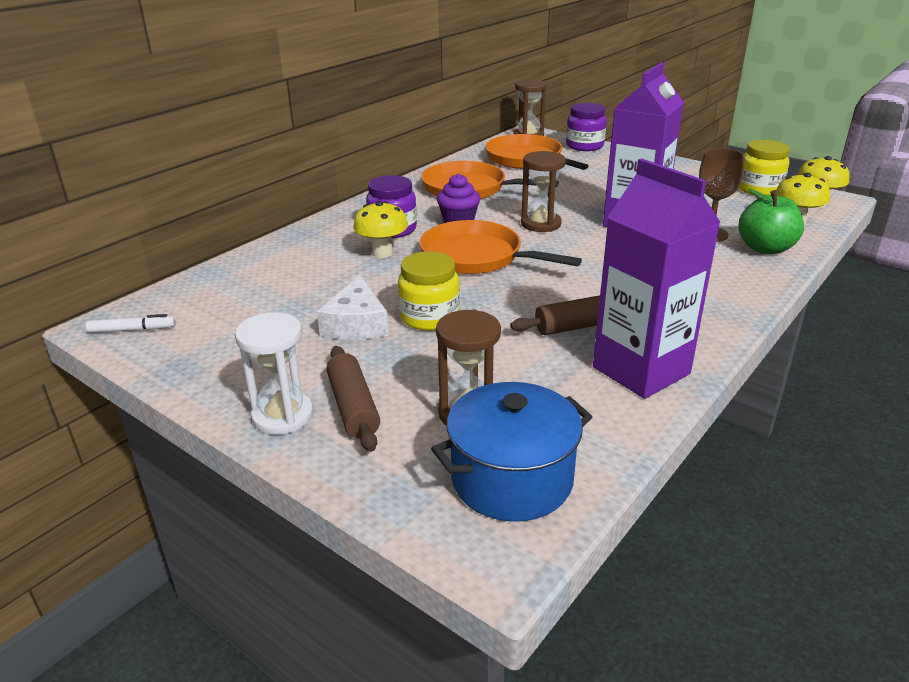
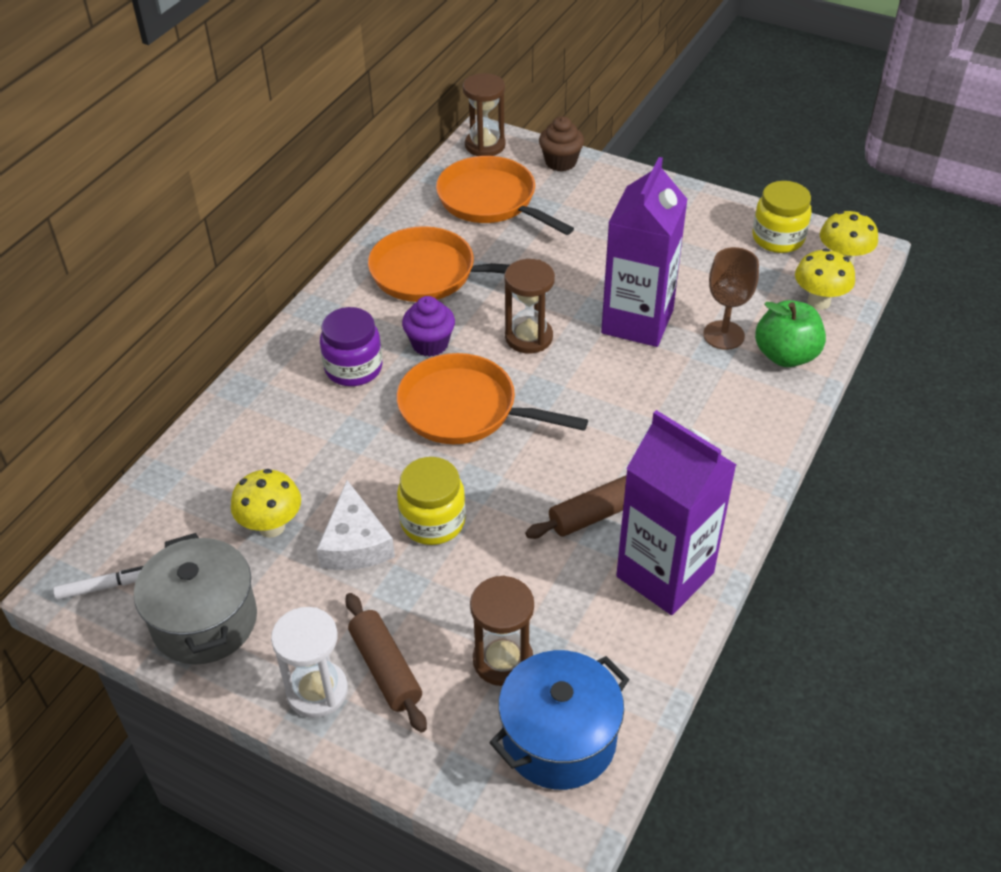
camera: 10 degrees left, 15 degrees up
(204, 359) = (204, 621): none -> grey pot
(382, 253) = (352, 415): yellow mushroom -> yellow mushroom (271, 526)
(584, 146) = (560, 162): purple jar -> brown cupcake

